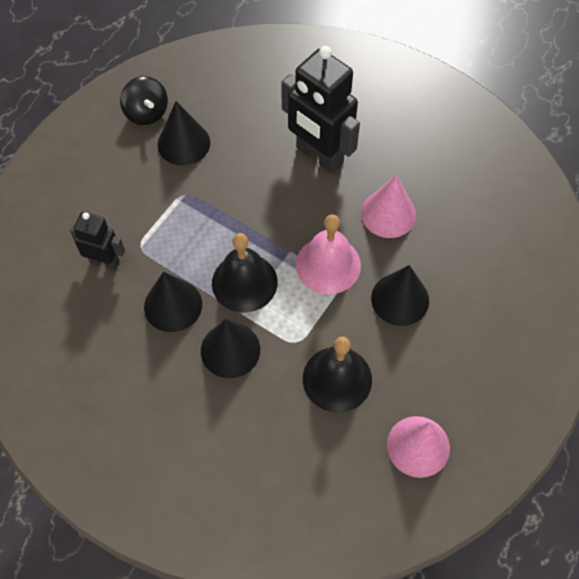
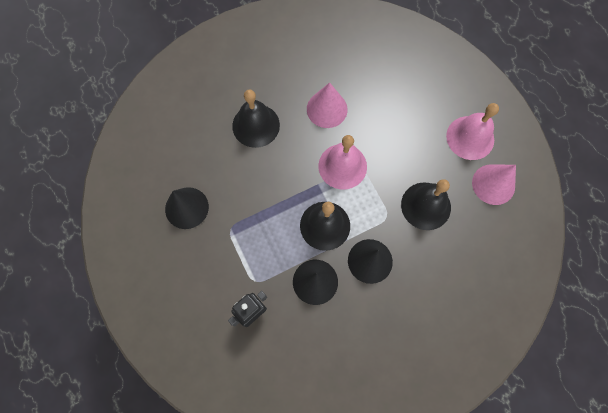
camera: 60 degrees left, 10 degrees up
(146, 113) = (142, 220): black spinning top -> none
(319, 156) = (256, 125): black robot -> black bell
(400, 299) = (391, 138): black cone -> none
(463, 388) = (470, 137): none -> pink bell

